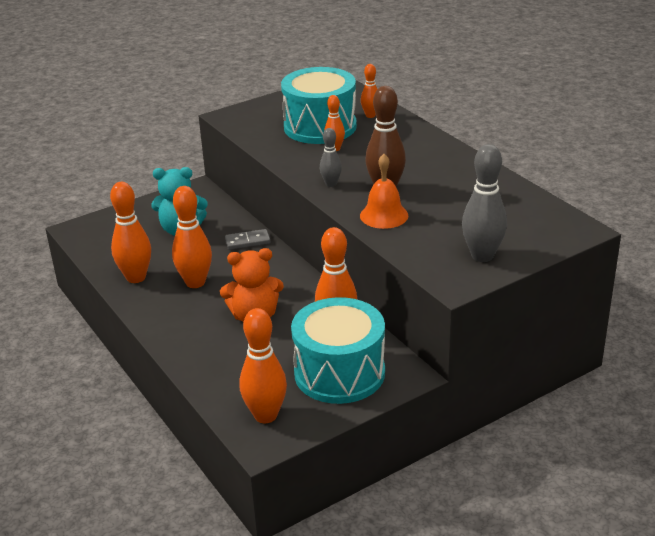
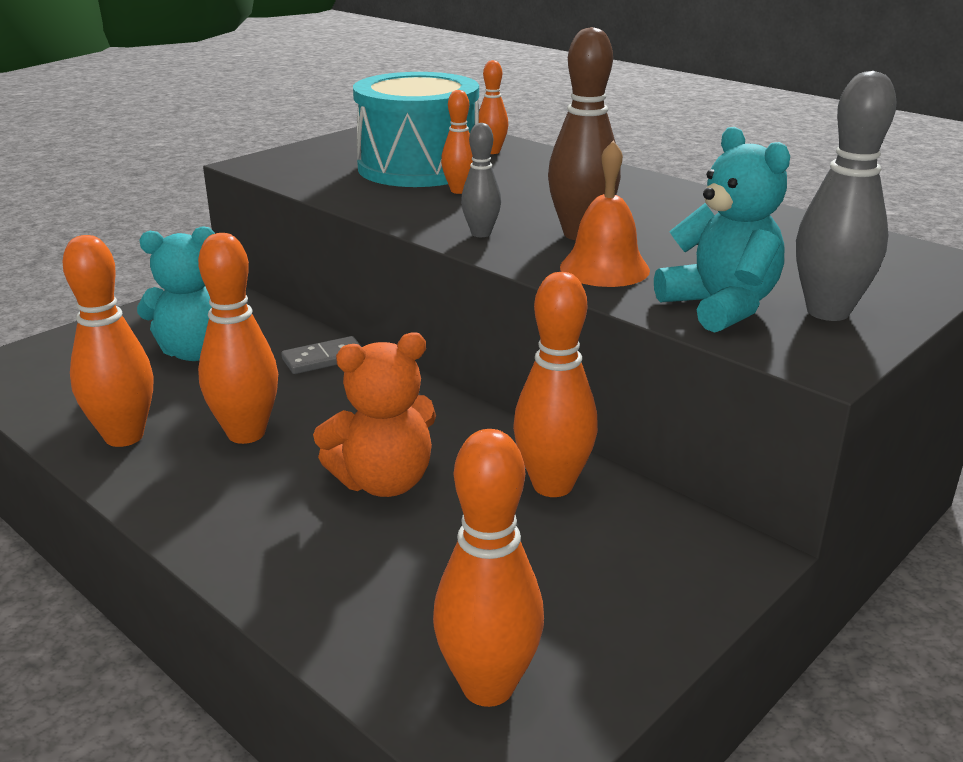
camera: 15 degrees left, 5 degrees down
(339, 373) = (601, 569): turquoise drum -> none
(428, 247) = (720, 307): none -> turquoise teddy bear

